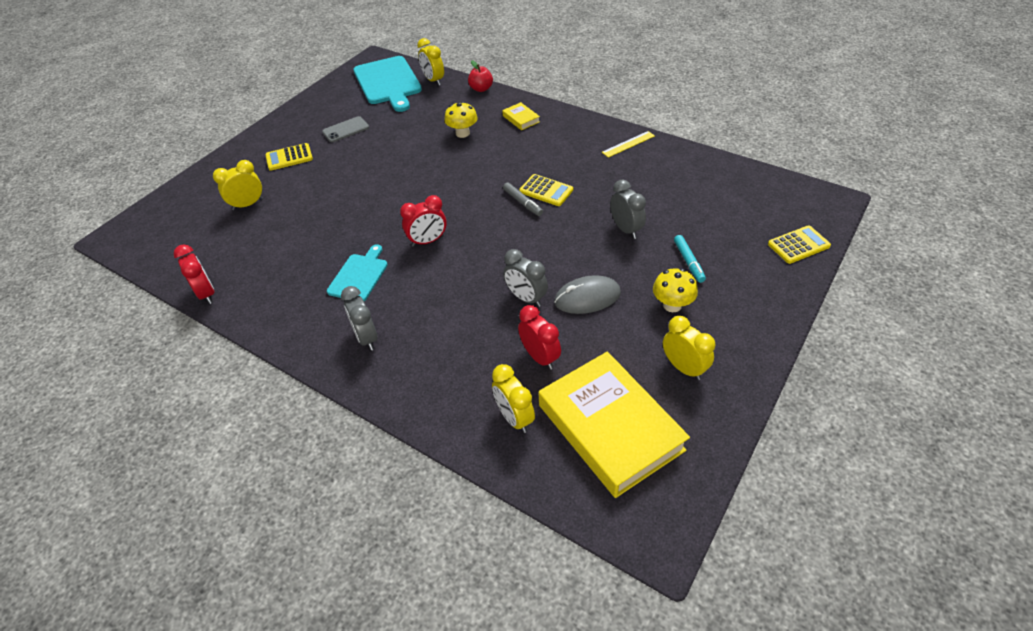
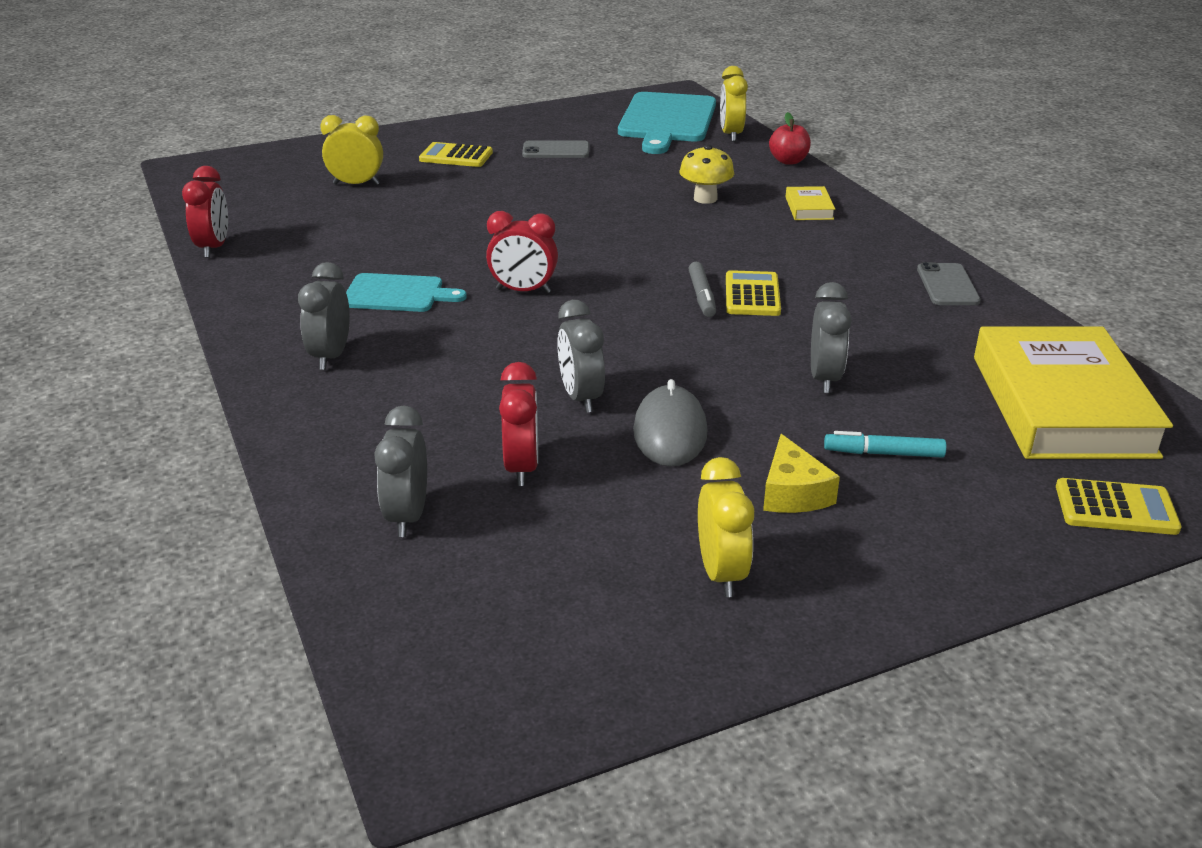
camera: 30 degrees right, 15 degrees down
(359, 276) = (397, 294): turquoise cutting board -> turquoise cutting board turned 45 degrees clockwise
(514, 418) = (407, 516): yellow clock -> grey clock
(546, 191) = (752, 295): yellow calculator -> yellow calculator turned 150 degrees counterclockwise
(587, 297) = (670, 432): grey mouse -> grey mouse turned 75 degrees clockwise
(610, 427) = (524, 589): yellow book -> yellow book (1061, 405)
(628, 144) = (947, 285): yellow ruler -> grey phone
(672, 305) = (793, 493): yellow mushroom -> yellow cheese
(688, 262) = (883, 453): turquoise marker -> turquoise marker turned 75 degrees clockwise

